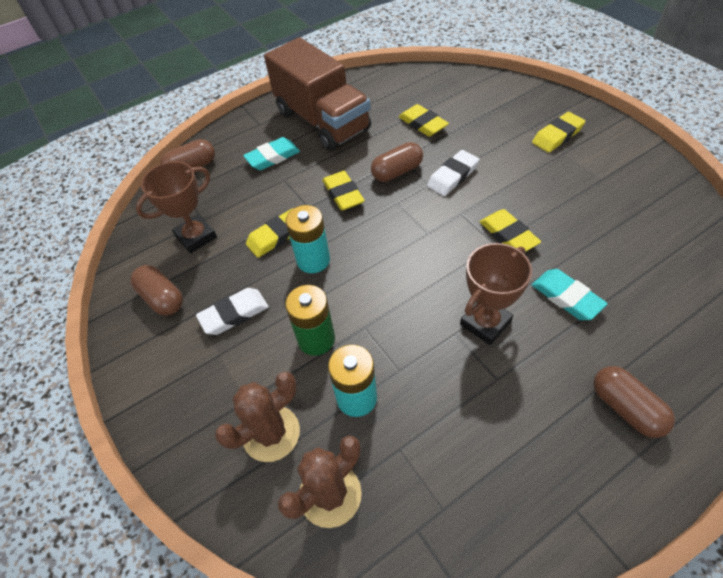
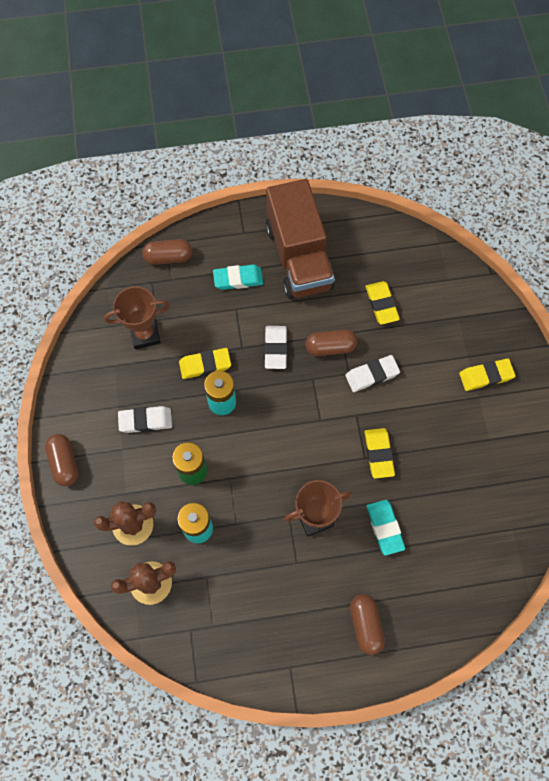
camera: 20 degrees right, 15 degrees up
(162, 298) = (100, 381): brown capsule -> brown capsule (64, 463)
(343, 194) = (275, 348): yellow eraser -> white eraser

